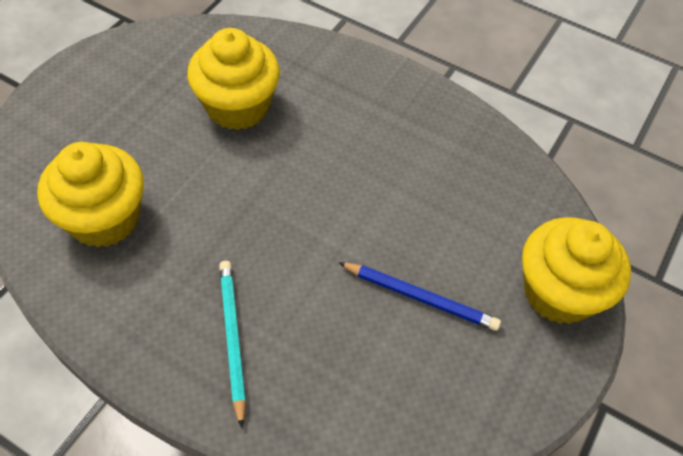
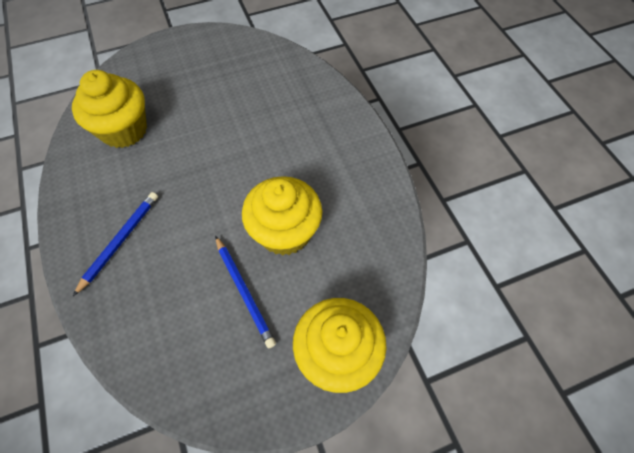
camera: 40 degrees right, 5 degrees up
(233, 339) = (120, 241): turquoise pencil -> blue pencil
(238, 107) = (252, 105): yellow cupcake -> yellow cupcake (285, 232)

